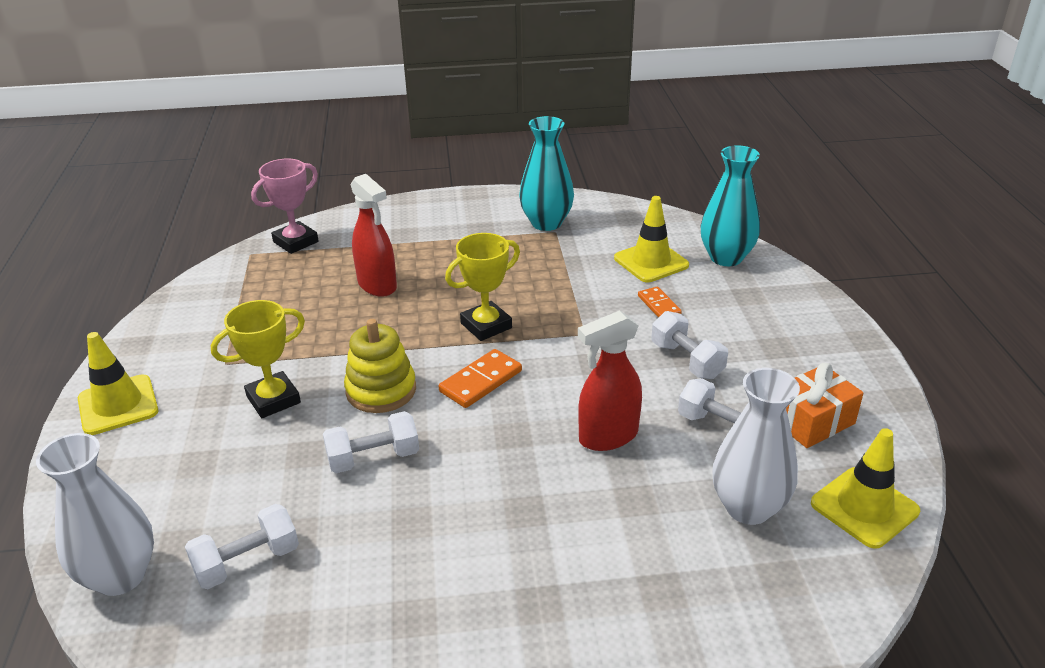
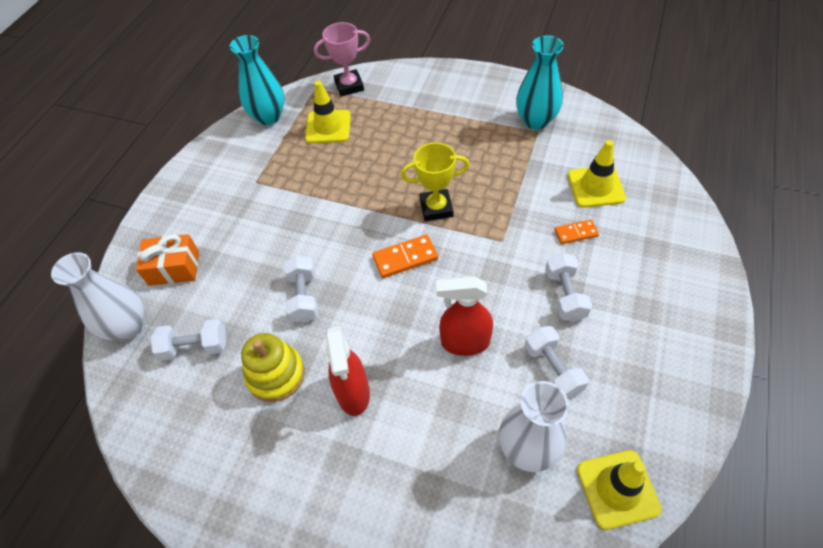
camera: 30 degrees right, 20 degrees up
(118, 405) = (182, 194): yellow traffic cone -> yellow traffic cone (328, 127)
(273, 399) = (269, 224): yellow trophy -> none
(373, 458) = (304, 297): white dumbbell -> white dumbbell turned 75 degrees clockwise
(377, 285) = (382, 144): red spray bottle -> red spray bottle (353, 393)
(381, 390) = (337, 241): yellow stacking toy -> yellow stacking toy (276, 374)
(659, 305) = (576, 233): orange domino -> orange domino turned 75 degrees clockwise
(726, 257) = (661, 202): turquoise vase -> turquoise vase (268, 117)
(811, 421) = (628, 392): orange gift -> orange gift (174, 268)

